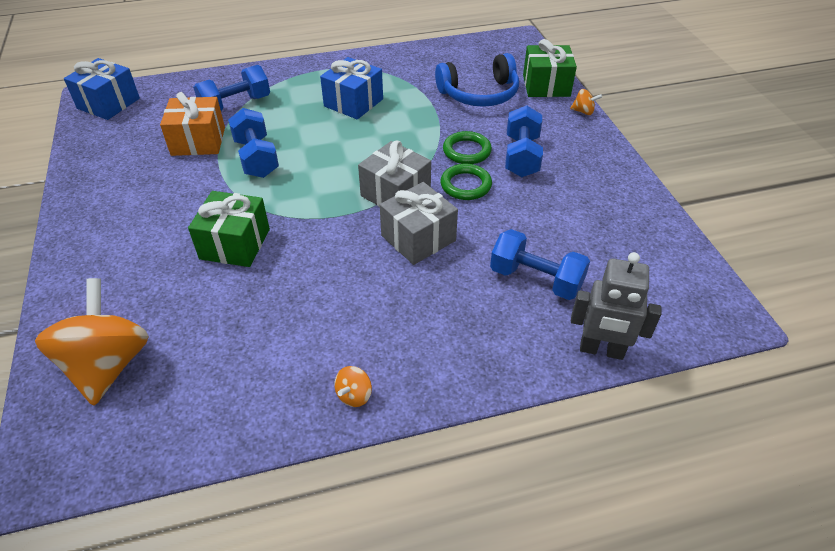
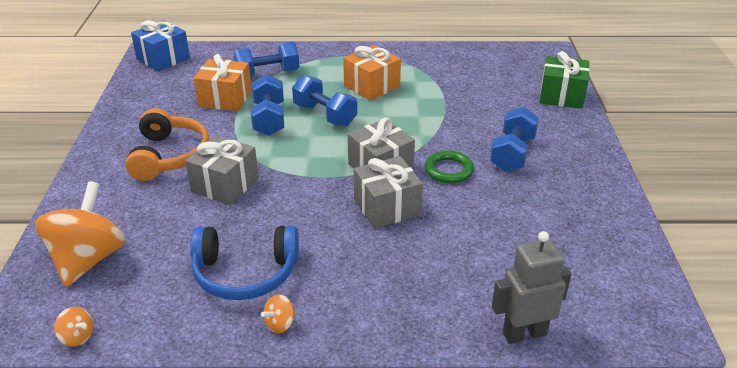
camera: 15 degrees right, 10 degrees down
(158, 220) = (169, 156): none -> orange headphones
(235, 244) = (225, 185): green gift -> grey gift
(353, 103) = (372, 86): blue gift -> orange gift
(466, 151) = (461, 141): green ring -> none
(479, 94) = (492, 94): blue headphones -> blue headphones (245, 273)
(536, 279) = (484, 261): blue dumbbell -> blue dumbbell (325, 115)
(583, 111) = (590, 124): orange spinning top -> orange spinning top (77, 337)
(601, 350) = (524, 333): grey robot -> grey robot turned 135 degrees clockwise

